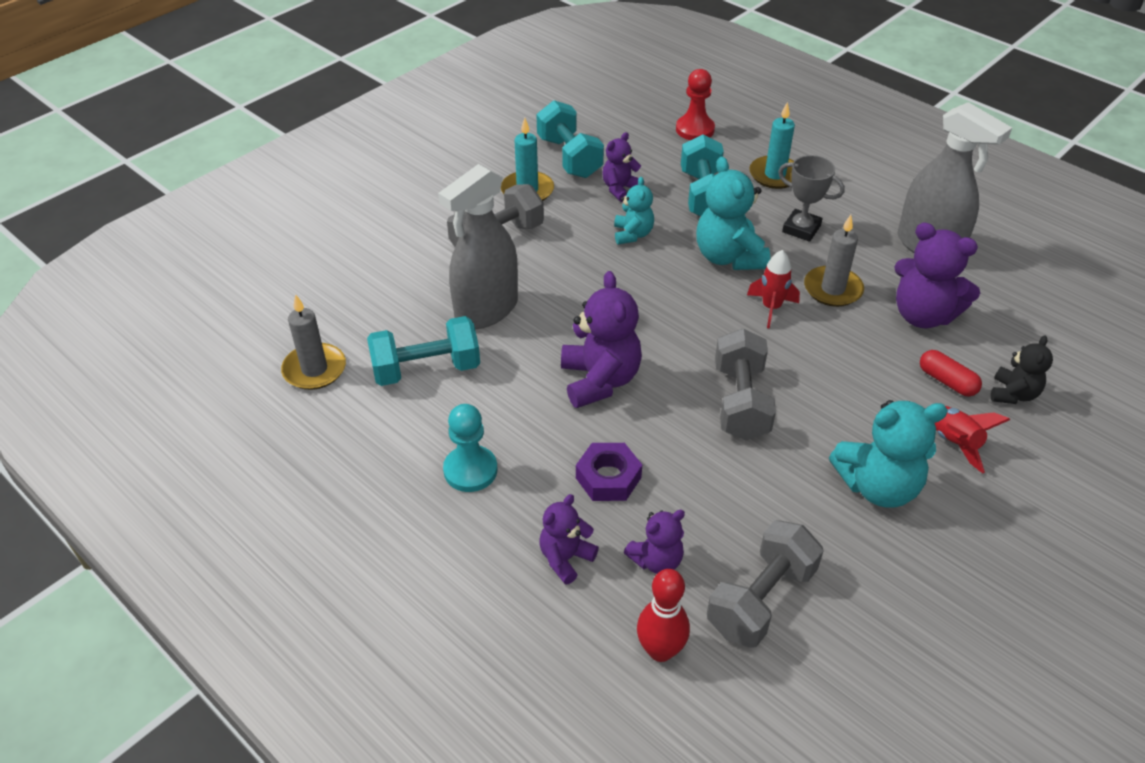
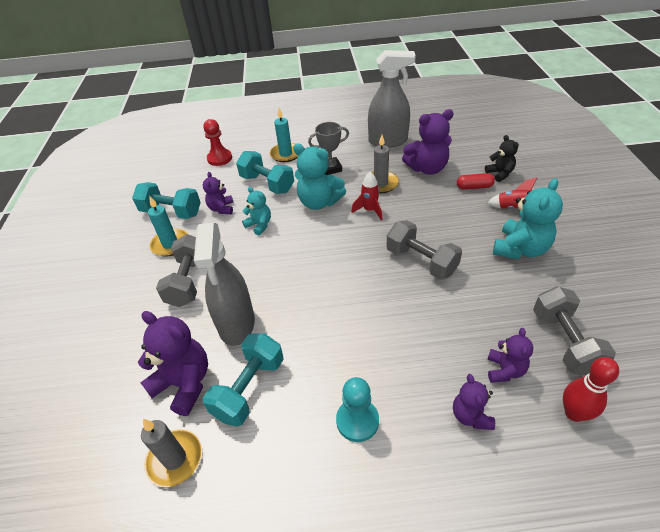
camera: 45 degrees left, 0 degrees up
(600, 380) = (348, 307): purple teddy bear -> purple teddy bear (184, 384)
(608, 477) = (425, 352): purple nut -> none

